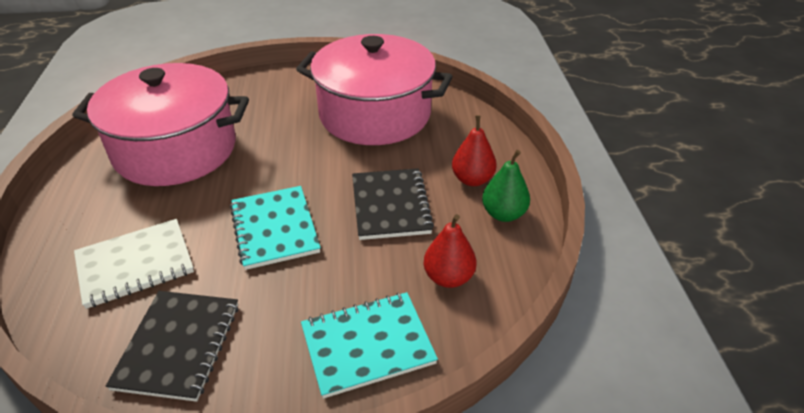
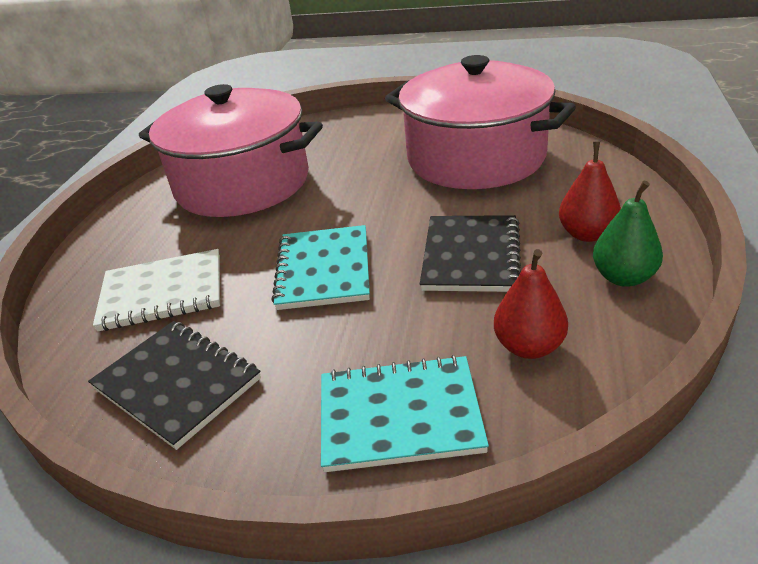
camera: 20 degrees right, 5 degrees down
(178, 346) = (177, 384): black notebook -> black notebook turned 75 degrees counterclockwise

